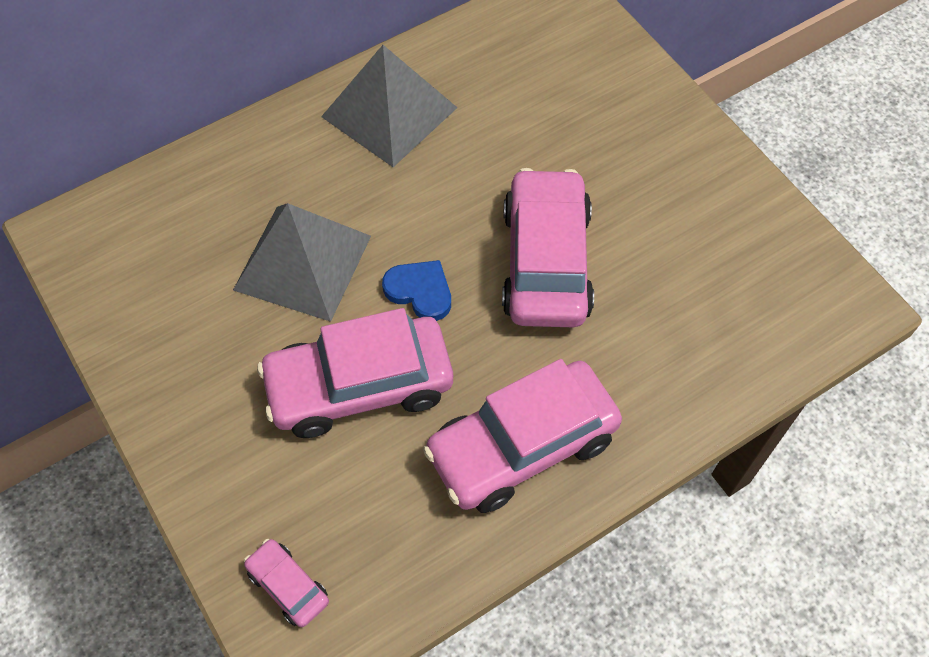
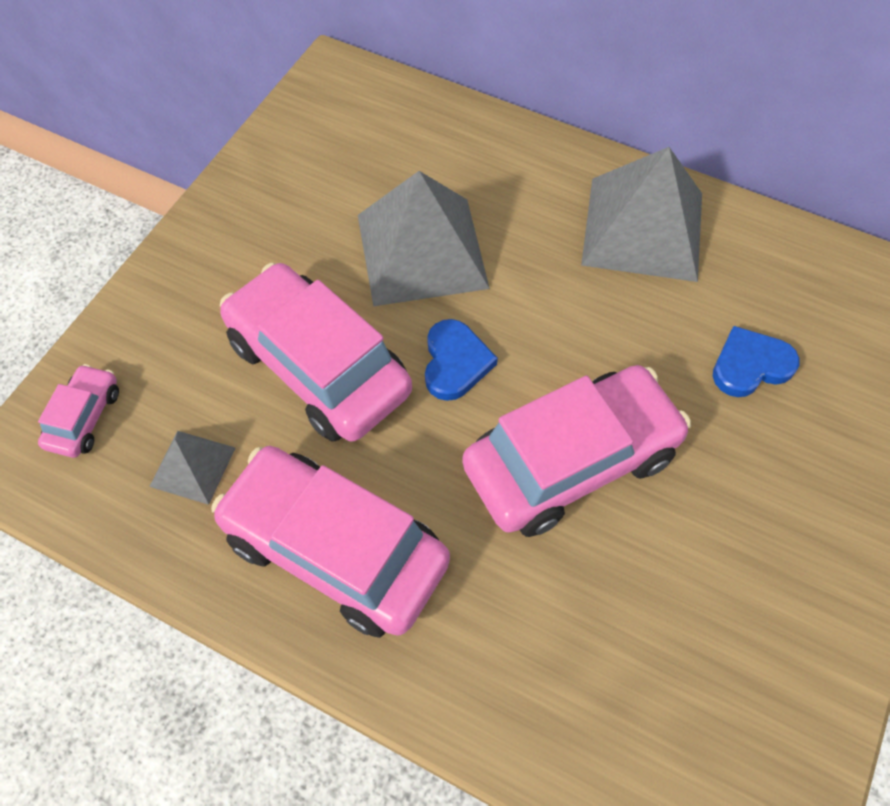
camera: 60 degrees right, 0 degrees up
(390, 518) = (193, 467): none -> grey pyramid
(542, 118) = (750, 365): none -> blue heart

